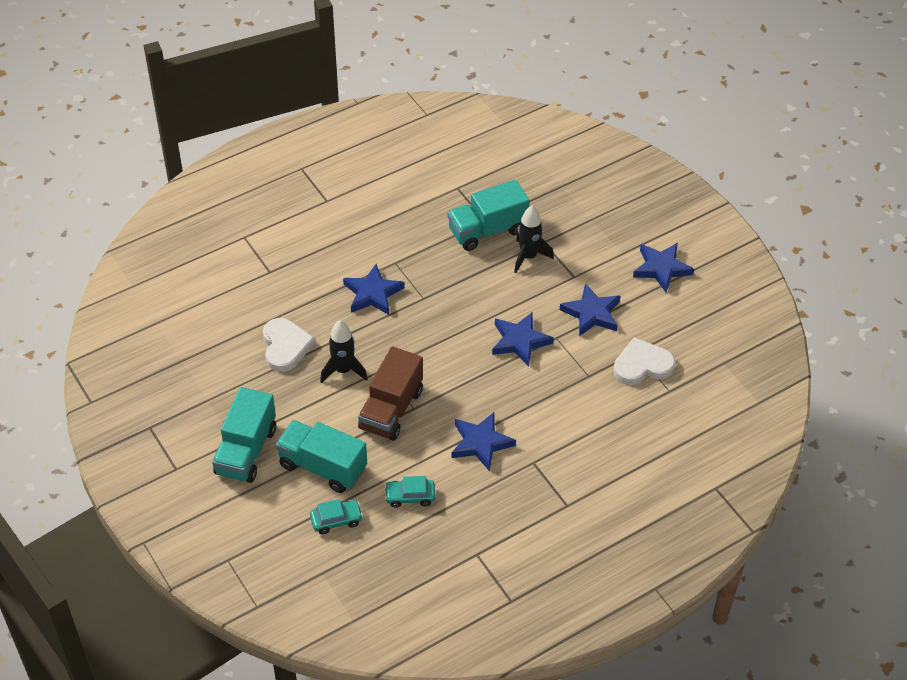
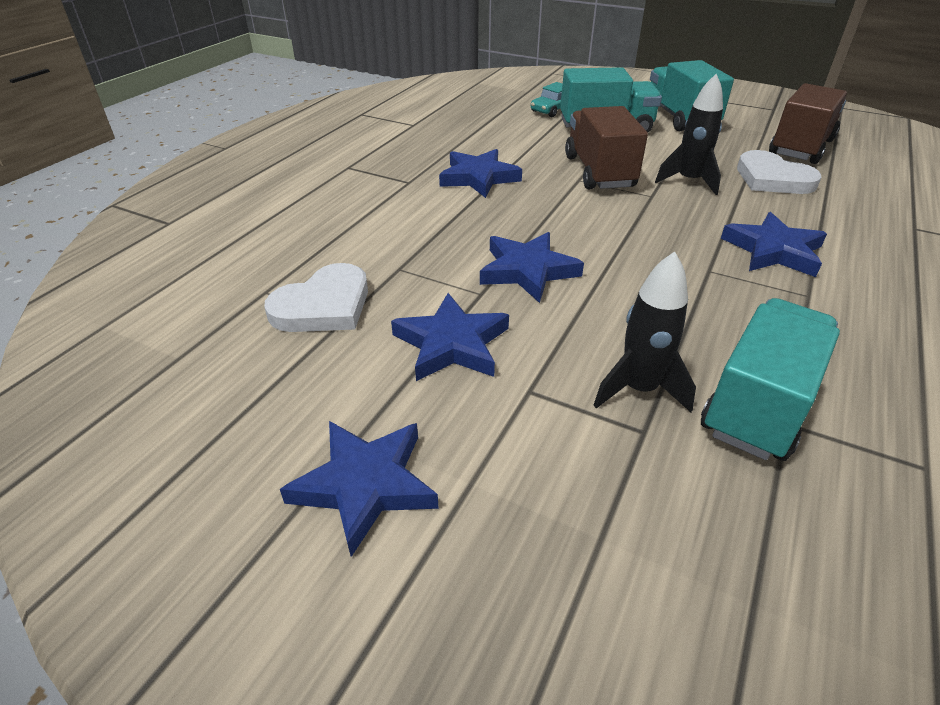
camera: 150 degrees right, 10 degrees down
(214, 368) = (800, 147): none -> brown truck
(410, 496) = (508, 133): turquoise car -> none

